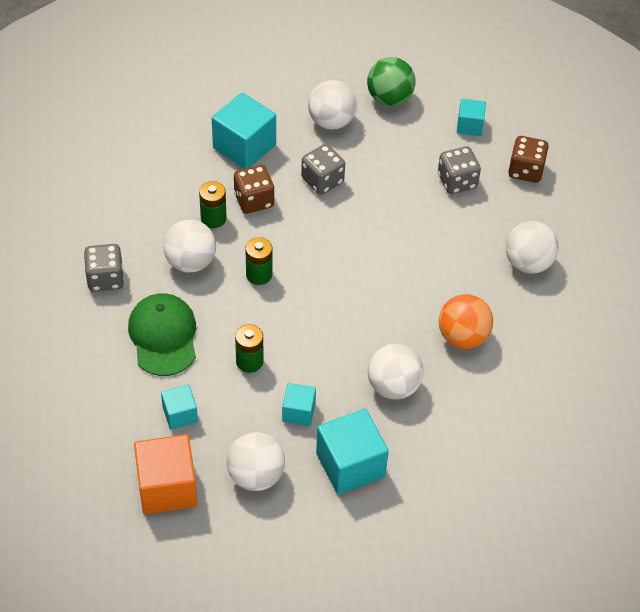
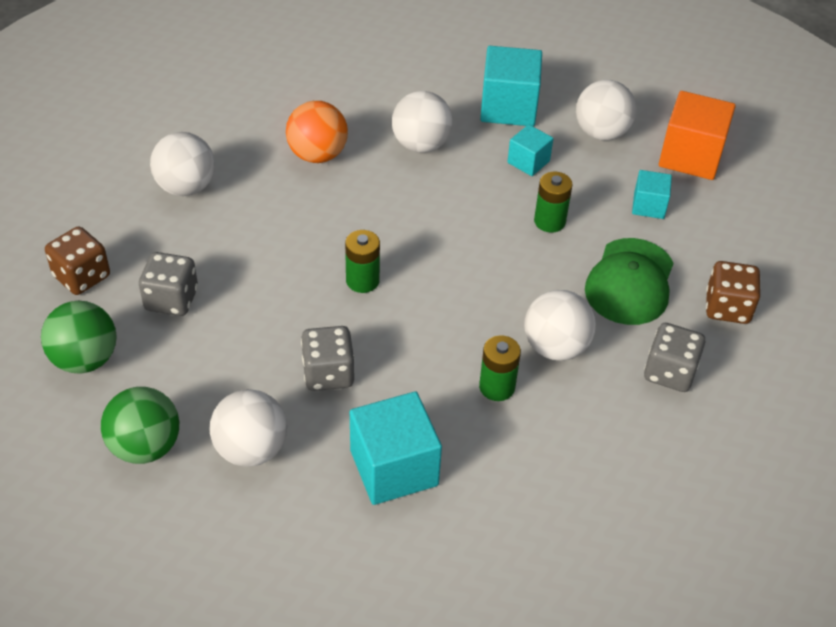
camera: 150 degrees left, 5 degrees down
(254, 200) = (431, 387): brown dice -> brown dice (727, 308)
(259, 274) = (484, 299): green battery -> green battery (362, 281)
(469, 125) = (85, 359): turquoise cube -> green ball

